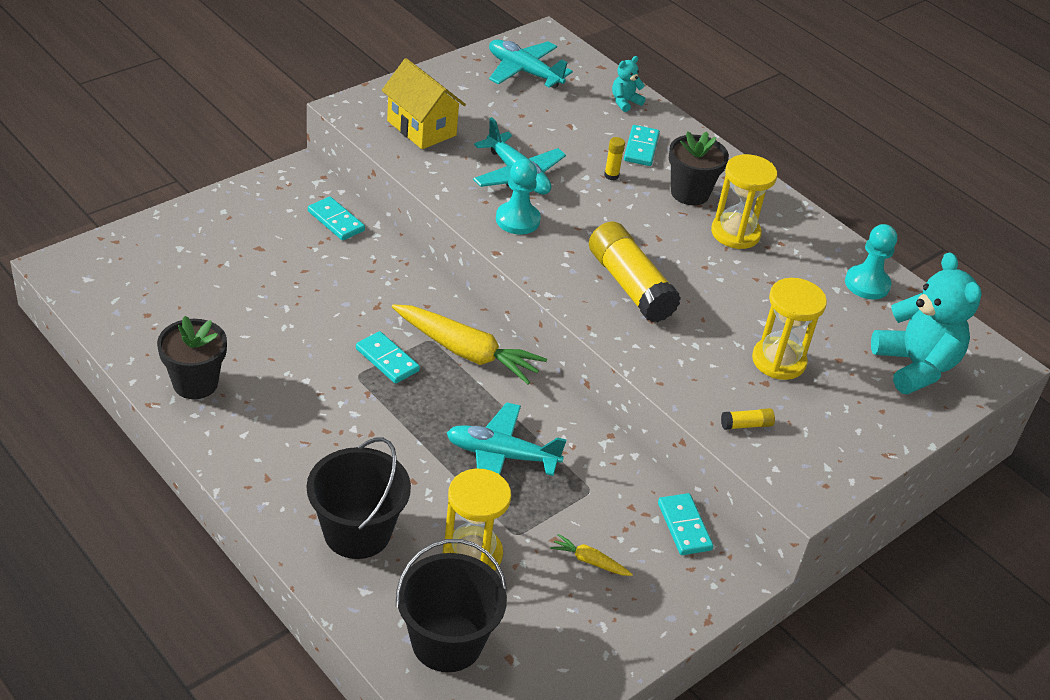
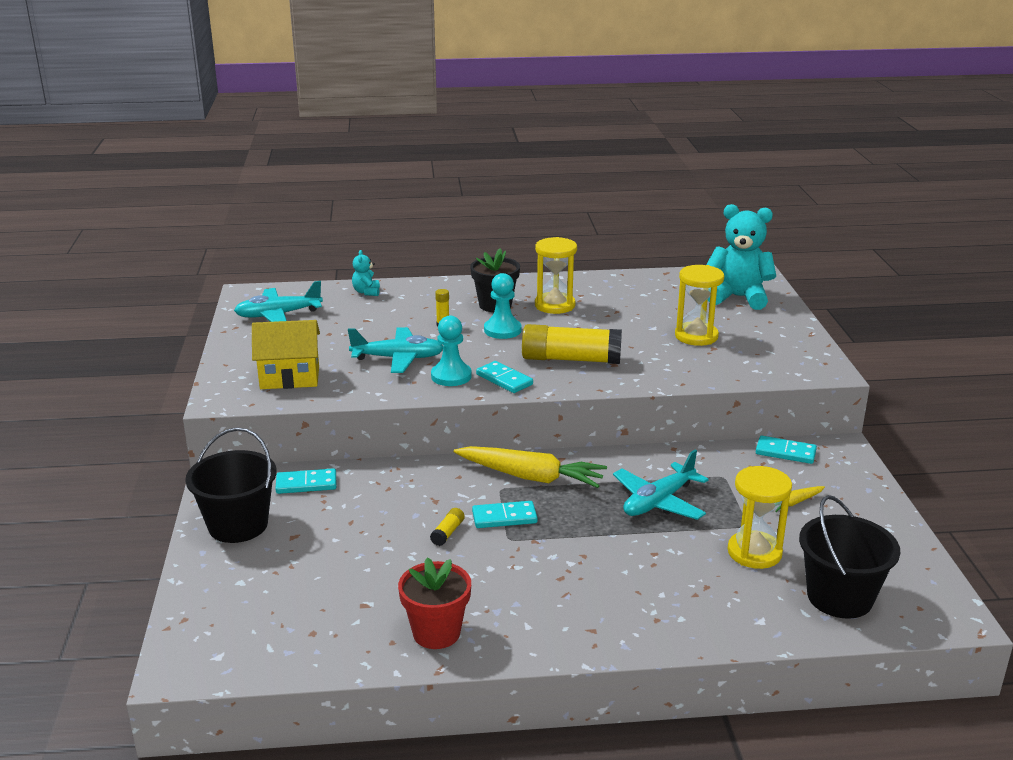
camera: 50 degrees left, 15 degrees down
(195, 383) = (436, 633): black flower pot -> red flower pot
(357, 532) = (692, 601): black bucket -> black bucket (238, 525)
(466, 352) = (531, 477): yellow carrot -> yellow carrot turned 45 degrees clockwise
(641, 148) = (425, 304): turquoise domino -> turquoise domino (504, 380)
(746, 425) = (749, 368): yellow glue stick -> yellow glue stick (447, 533)
(867, 284) = (648, 284): turquoise pawn -> turquoise pawn (502, 330)

